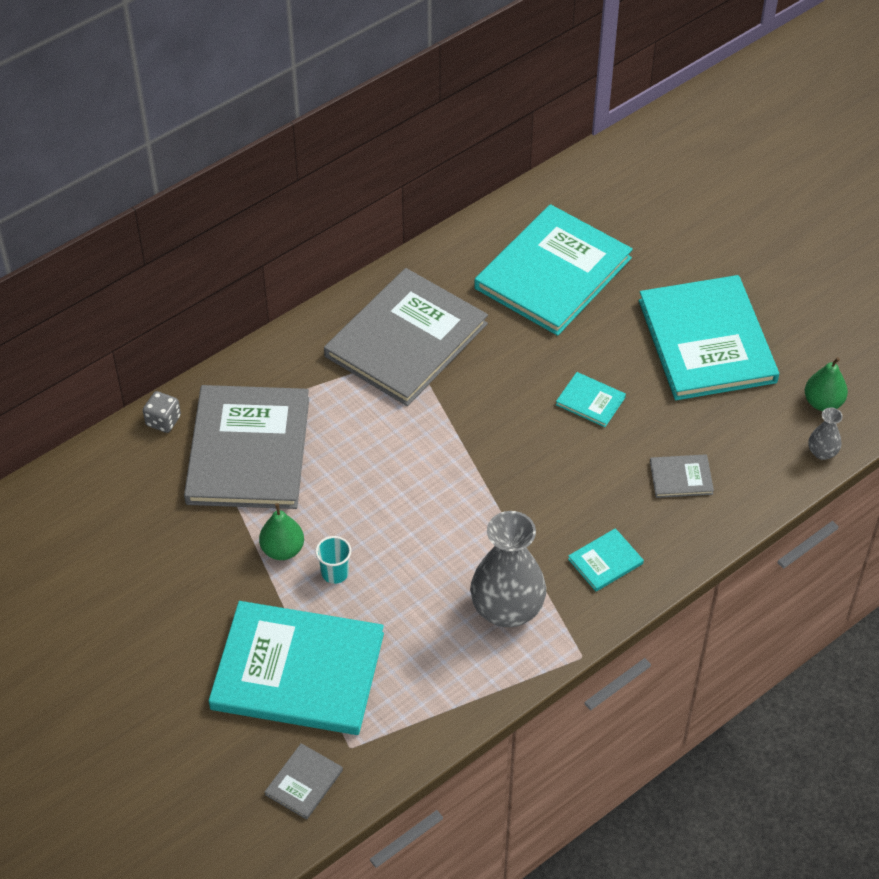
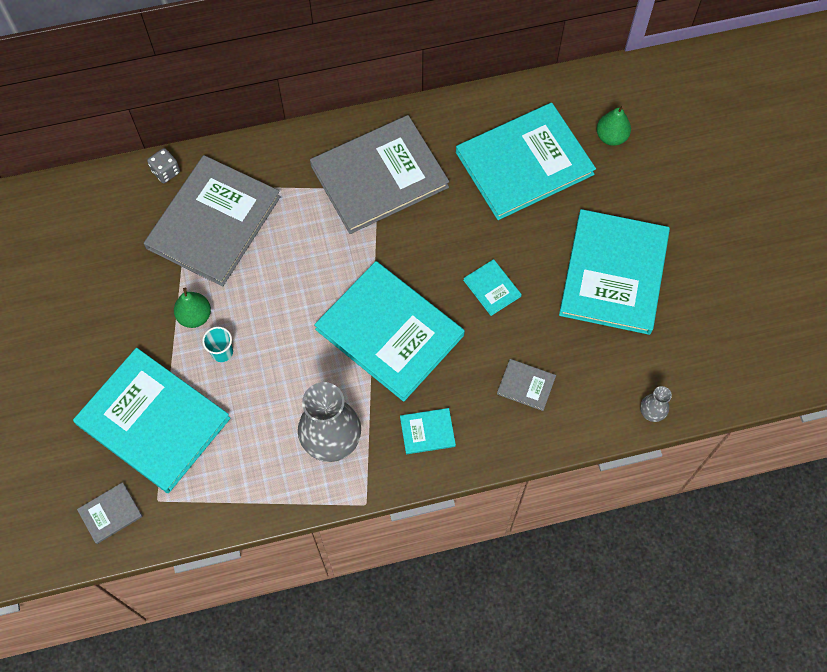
camera: 25 degrees right, 15 degrees up
(507, 483) = (390, 332): none -> turquoise book
(823, 403) = (677, 368): green pear -> green pear (611, 137)

